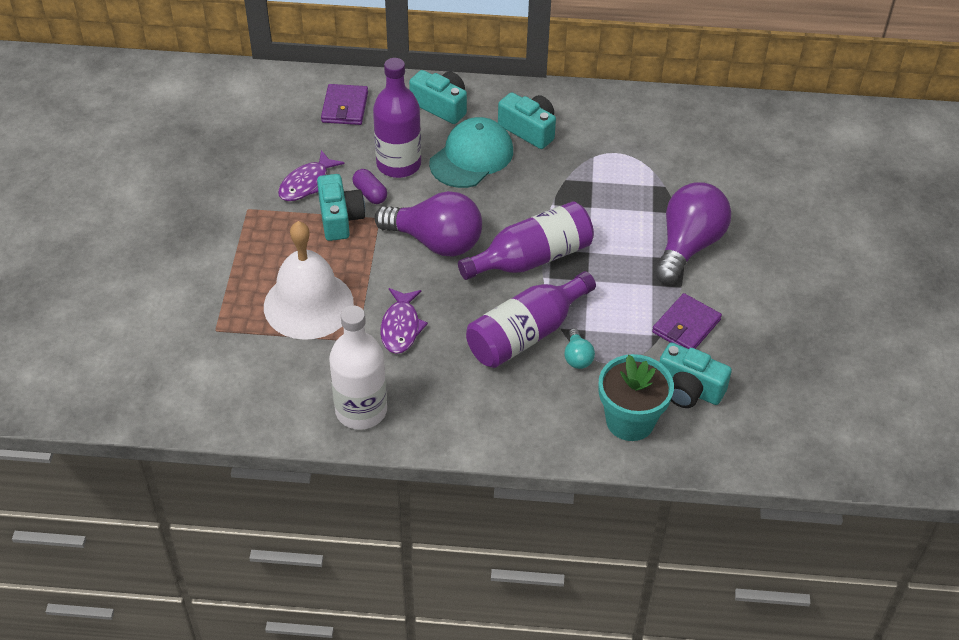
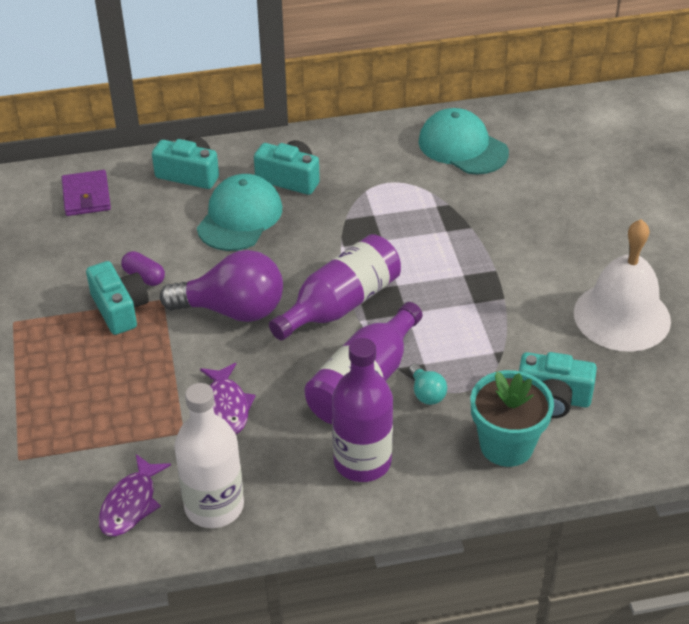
camera: 15 degrees left, 5 degrees down
(307, 183) = (71, 281): purple fish -> purple fish (131, 504)
(308, 304) = (116, 407): white bell -> white bell (622, 316)
(398, 164) = (164, 241): purple bottle -> purple bottle (362, 461)
(686, 326) = (525, 335): purple wallet -> none
(688, 246) = (495, 256): purple light bulb -> none
(699, 133) = (462, 147): none -> turquoise cap

